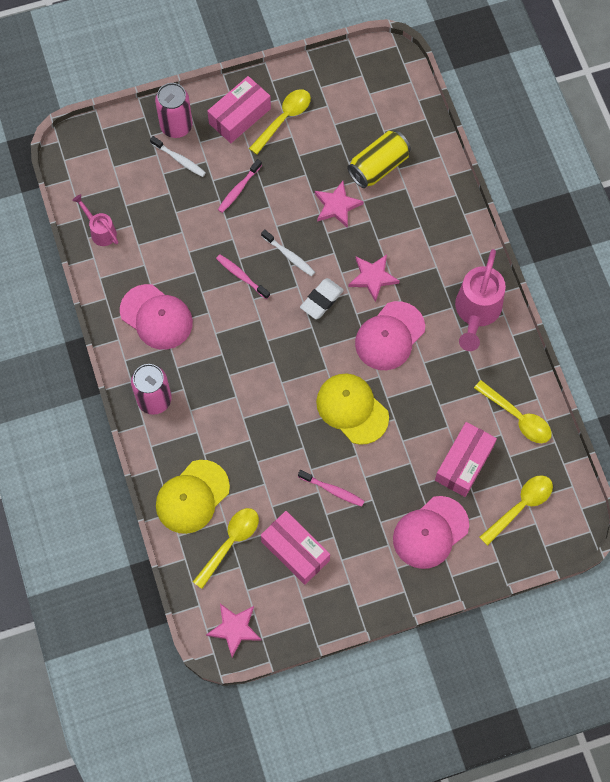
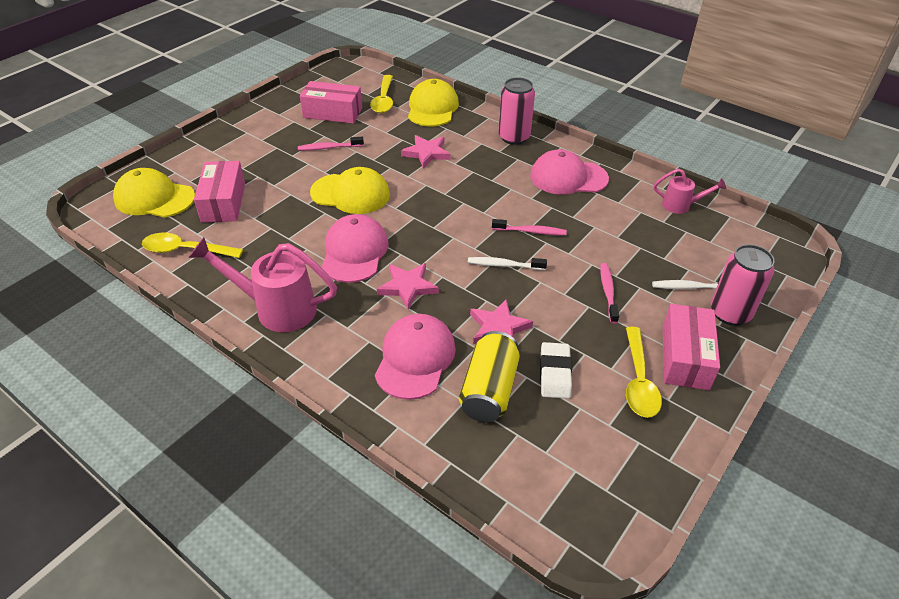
camera: 145 degrees right, 25 degrees down
(234, 629) = (345, 72): pink star -> pink star (426, 153)
(321, 300) = (442, 248): white eraser -> white eraser (555, 373)
(430, 532) = (230, 157): pink cap -> pink cap (415, 358)
(476, 313) = (276, 308): pink watering can -> pink watering can turned 60 degrees counterclockwise
(520, 506) = (154, 198): yellow spoon -> yellow cap

